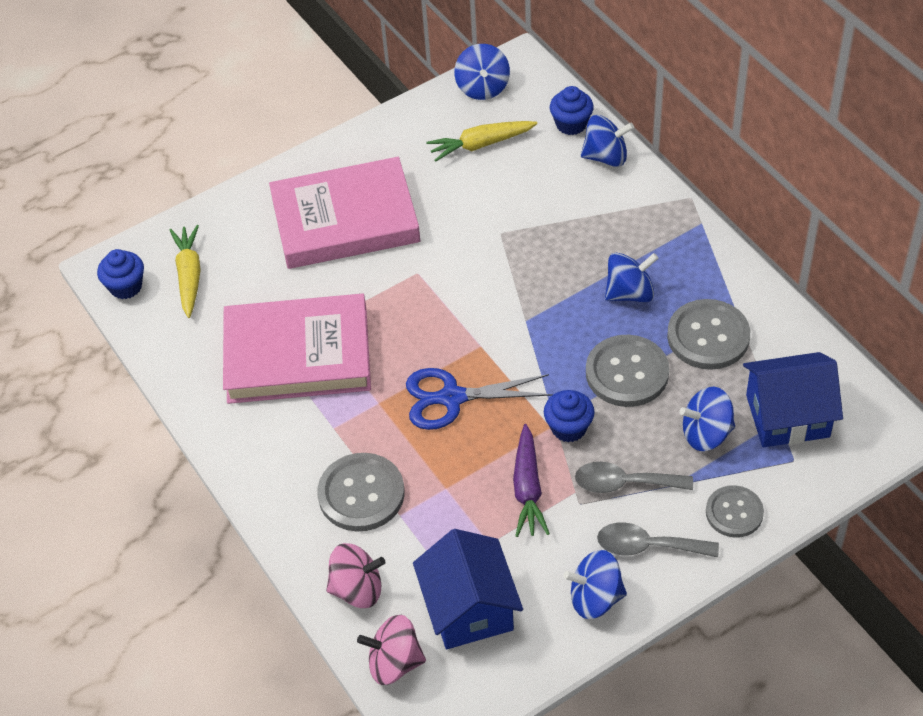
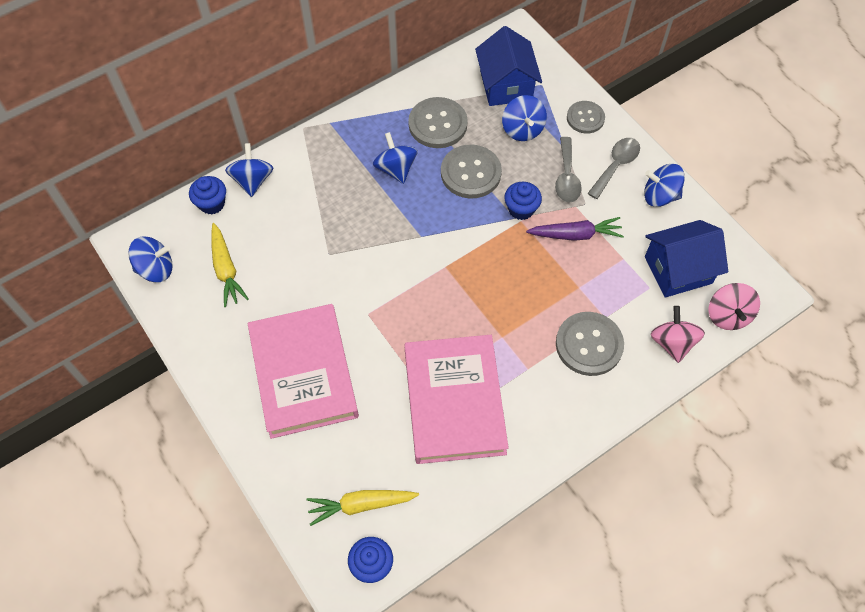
camera: 95 degrees left, 10 degrees up
(452, 398) = (496, 285): blue scissors -> none
(595, 598) = (659, 196): blue spinning top -> blue spinning top turned 105 degrees clockwise
(647, 546) = (616, 166): grey spoon -> grey spoon turned 150 degrees counterclockwise

